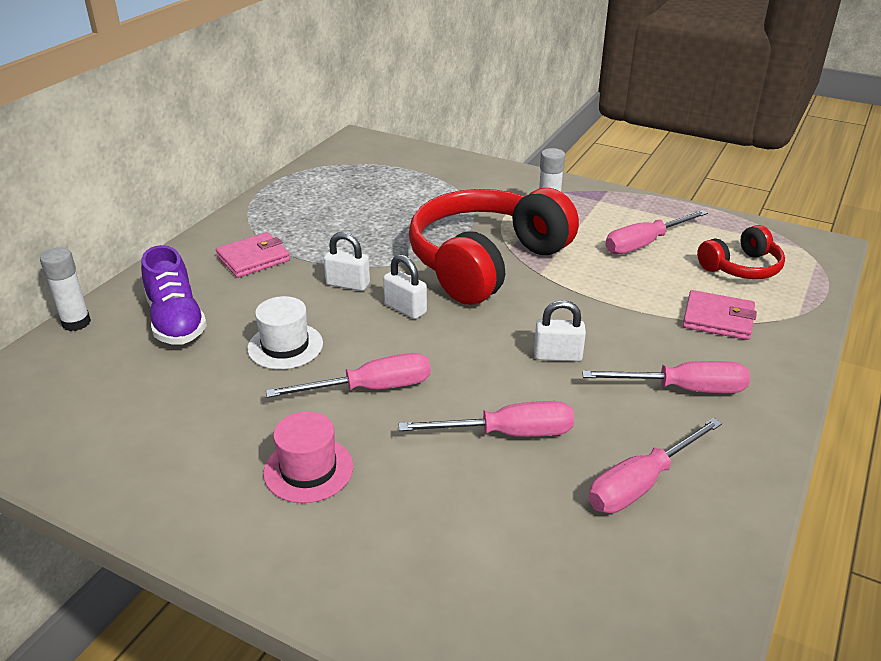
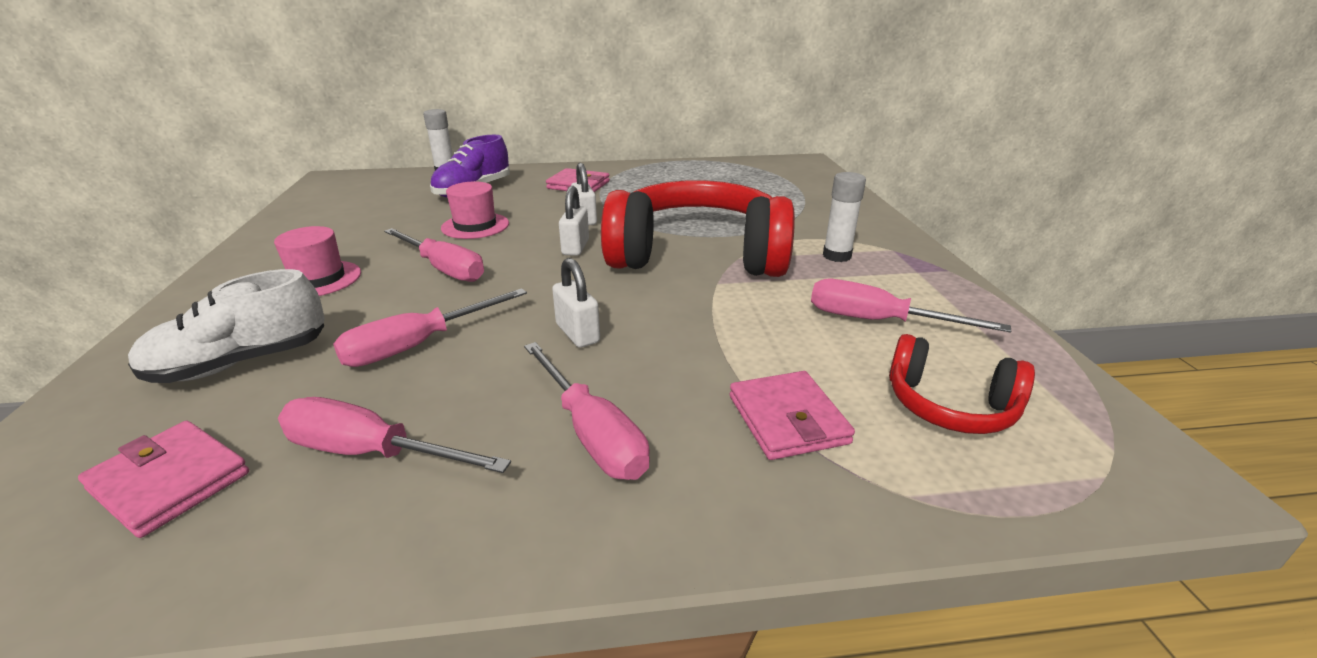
camera: 55 degrees right, 5 degrees down
(285, 346) = (475, 226): white hat -> pink hat
(450, 538) = (241, 363): none -> white shoe
(508, 433) = (418, 345): pink screwdriver -> pink screwdriver turned 90 degrees clockwise
(610, 587) = (169, 481): none -> pink wallet

